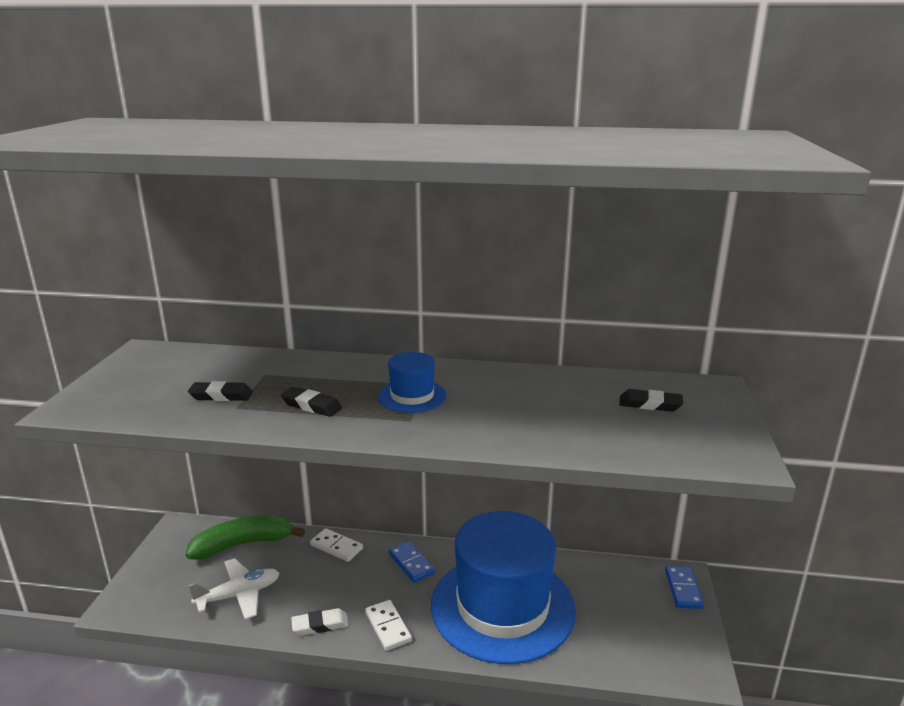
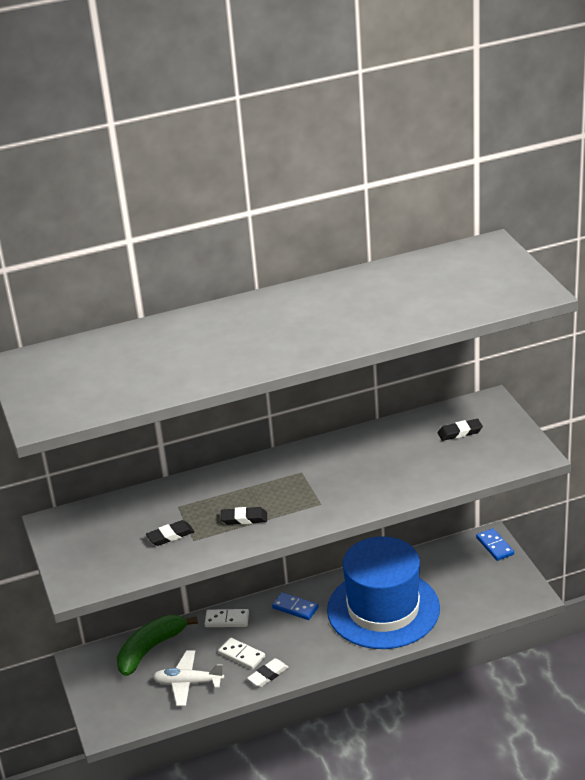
camera: 25 degrees left, 10 degrees up
(239, 595) = (188, 683): white plane -> white plane turned 120 degrees counterclockwise
(388, 627) = (316, 655): white domino -> white domino (241, 655)
(412, 396) = (303, 484): blue hat -> none

